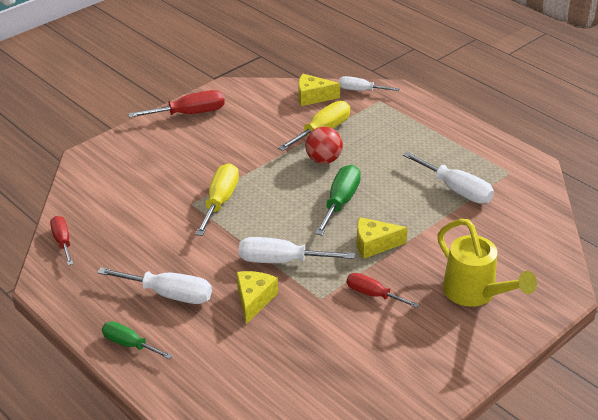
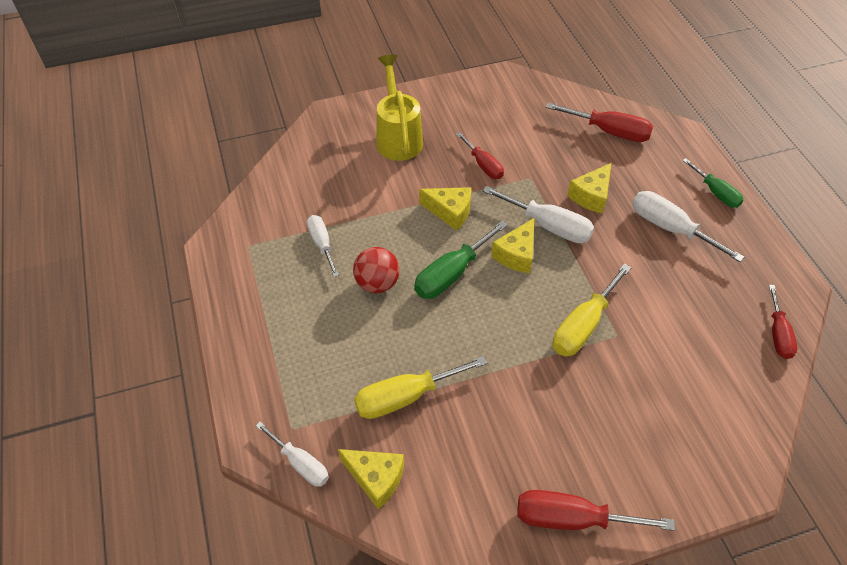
camera: 155 degrees left, 15 degrees up
(263, 377) = (609, 131): none -> red screwdriver
(297, 231) = (516, 254): none -> yellow cheese
(323, 160) = (433, 344): red ball -> red ball (377, 283)
(456, 190) = (322, 244): white screwdriver -> white screwdriver, size x0.65

